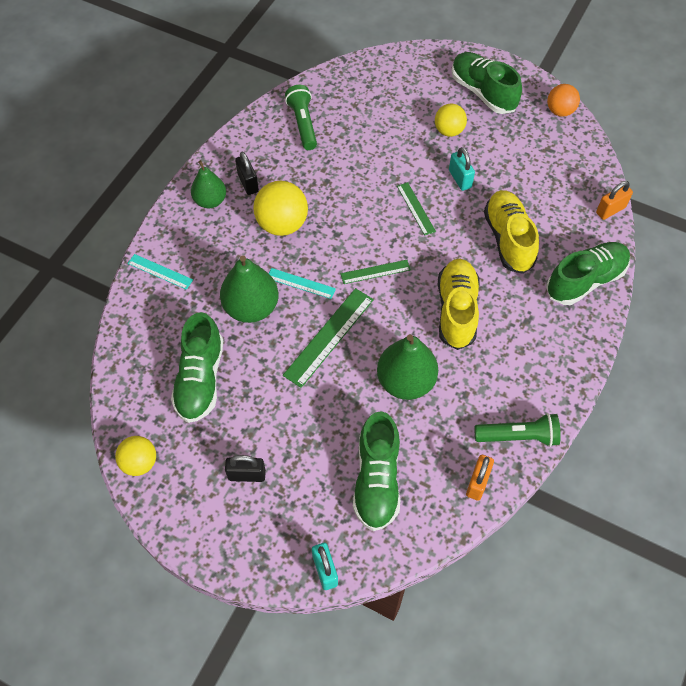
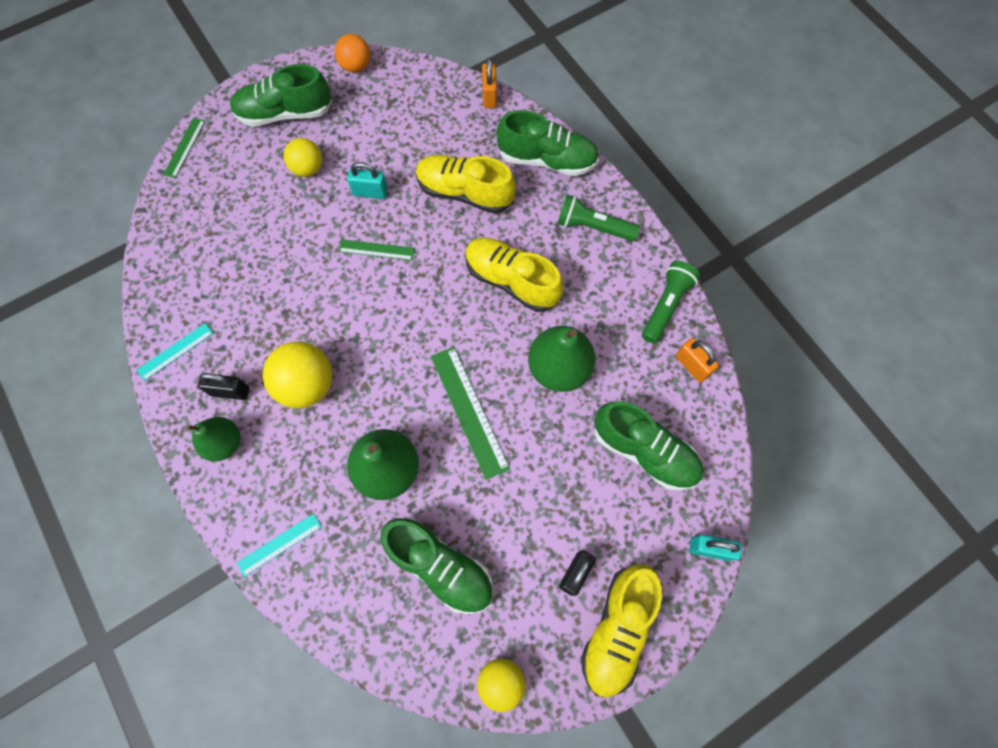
camera: 60 degrees left, 10 degrees up
(221, 527) = (617, 629): none -> yellow shoe
(301, 283) = (391, 404): turquoise ruler -> turquoise ruler (175, 351)
(303, 124) = (195, 295): green flashlight -> green flashlight (593, 227)
(375, 272) = (424, 327): green ruler -> green ruler (184, 147)
(585, 280) = (547, 160): green shoe -> green shoe turned 105 degrees clockwise

